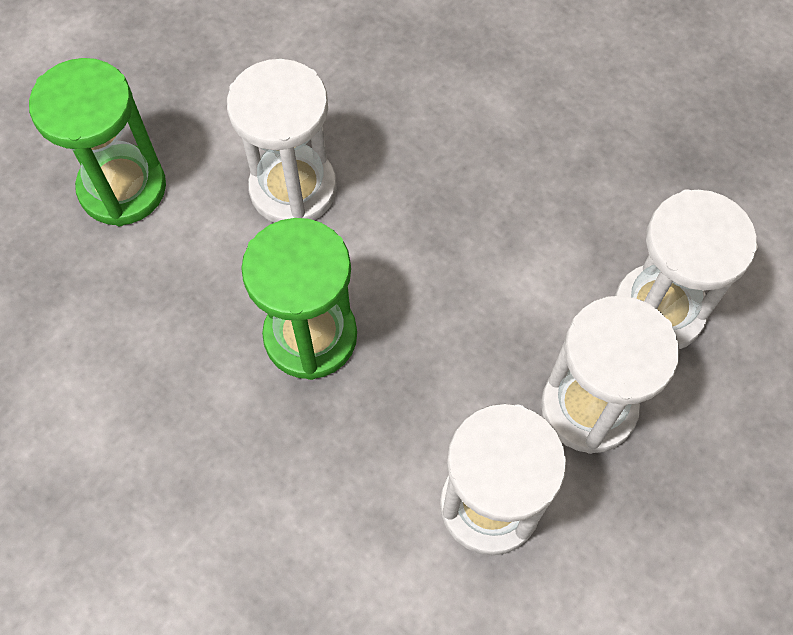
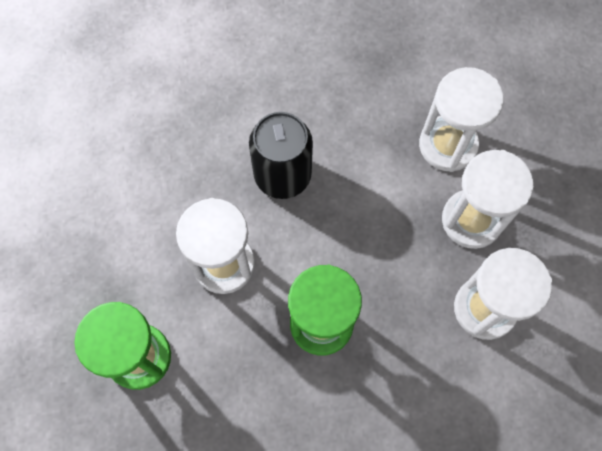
camera: 50 degrees left, 5 degrees up
(449, 168) = (282, 175): none -> black can

